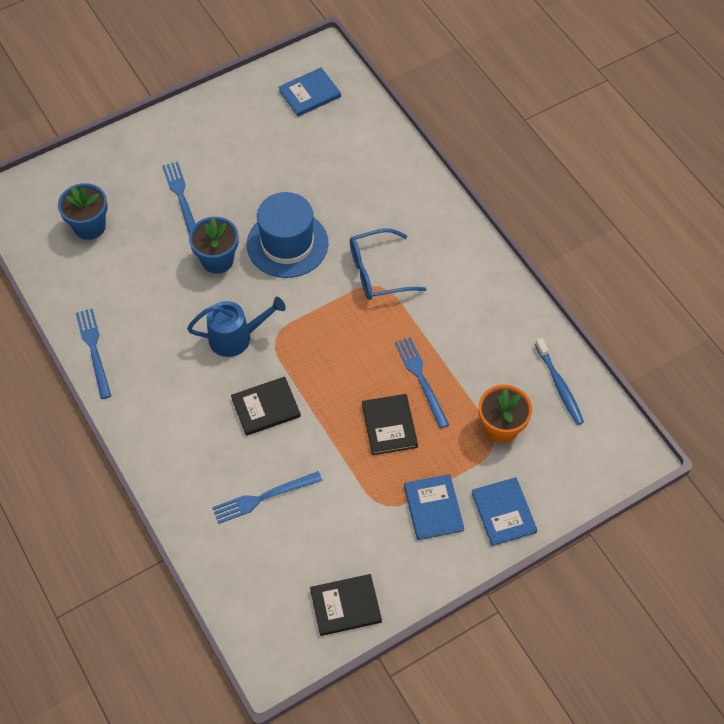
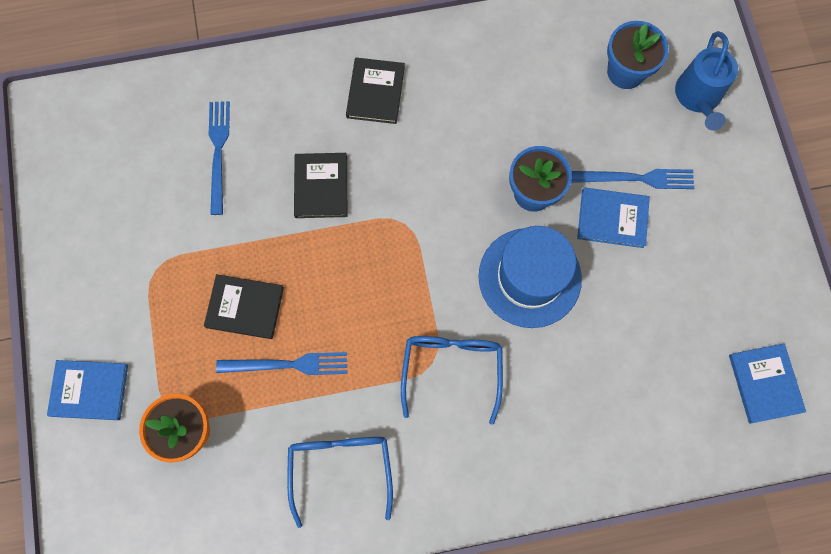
camera: 110 degrees right, 15 degrees up
(94, 350) = (459, 39): blue fork -> none
(235, 337) = (421, 182): blue watering can -> blue watering can (698, 97)
(345, 605) = (69, 193): black book -> black book (375, 92)
(433, 508) = (129, 317): blue book -> blue book (612, 219)
(479, 318) = (341, 467): none -> blue glasses
(559, 385) = (212, 526): blue toothbrush -> none

